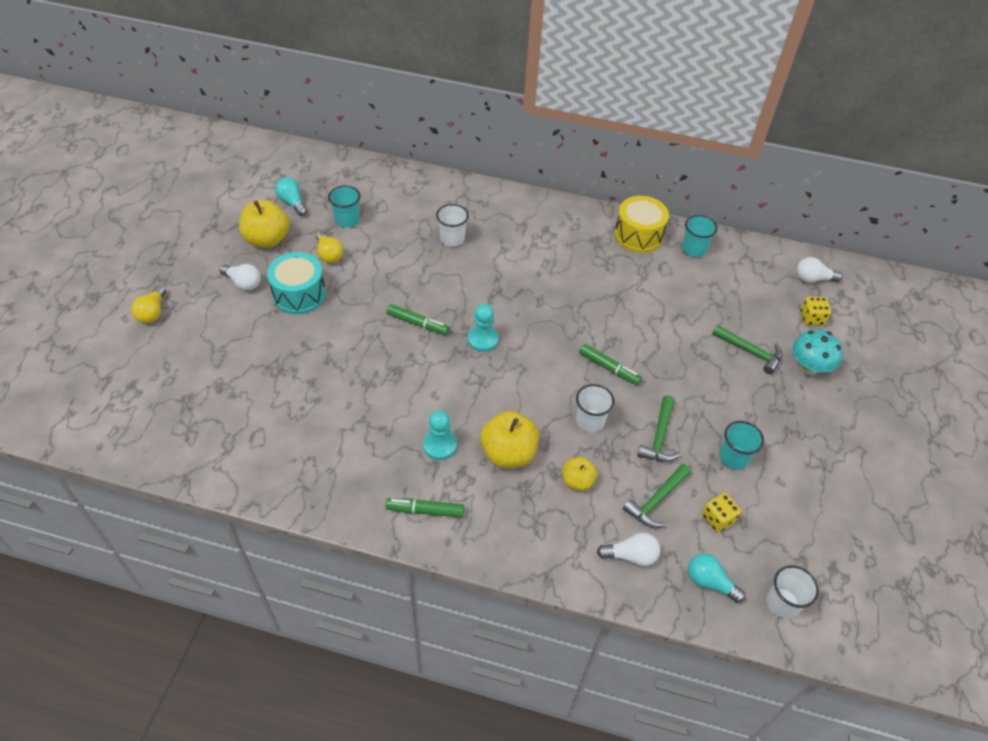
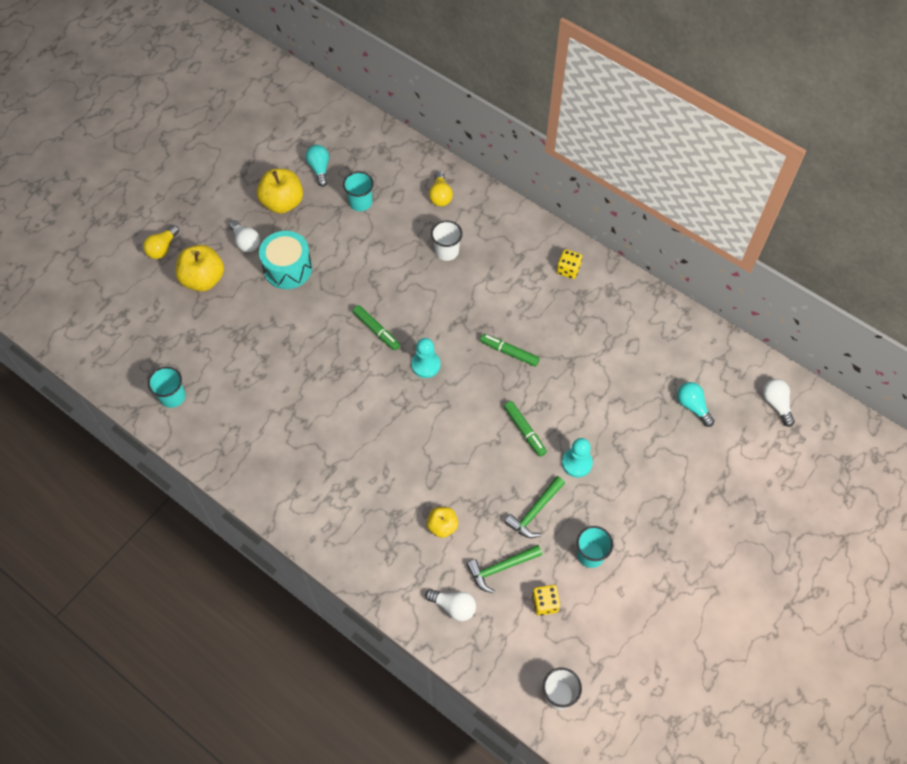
camera: 25 degrees right, 10 degrees up
(329, 254) = (329, 234): yellow light bulb -> yellow light bulb (440, 196)
(425, 510) = (306, 506): green marker -> green marker (509, 352)
(440, 445) = (343, 453): turquoise pawn -> turquoise pawn (577, 463)
(508, 453) = (397, 480): yellow apple -> yellow apple (203, 279)
(590, 421) = (481, 475): white cup -> none
(638, 235) = (626, 301): yellow drum -> none
(694, 249) = (673, 334): turquoise cup -> turquoise cup (172, 396)
(709, 582) = (507, 654): turquoise light bulb -> turquoise light bulb (692, 406)
(750, 352) = (666, 459): green hammer -> none
(809, 366) = (715, 493): turquoise mushroom -> none
(811, 318) = (748, 445): yellow dice -> yellow dice (568, 270)
(813, 279) = (776, 404): white light bulb -> white light bulb turned 45 degrees clockwise

